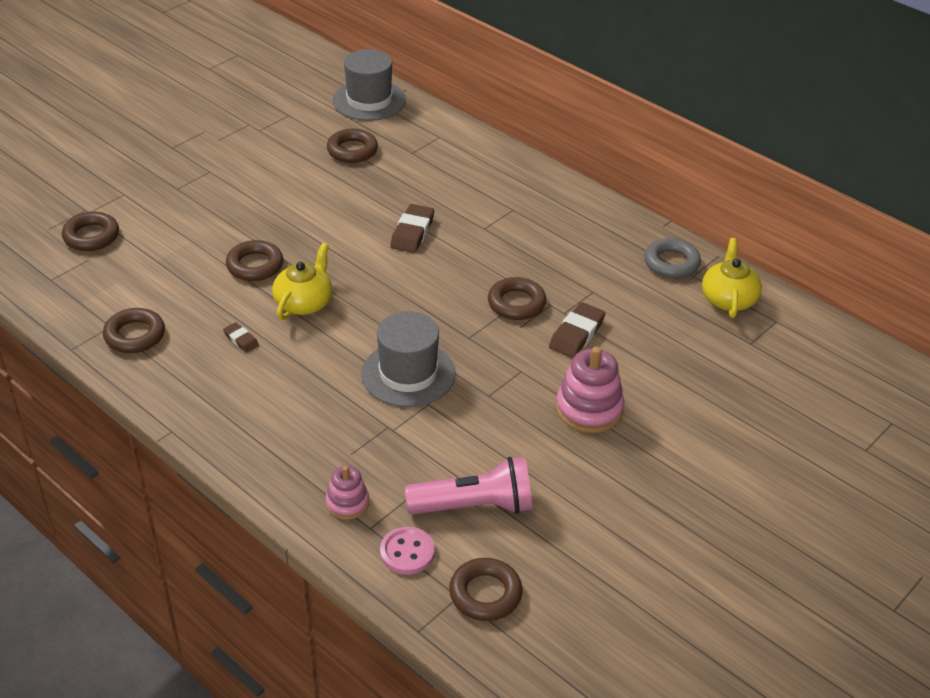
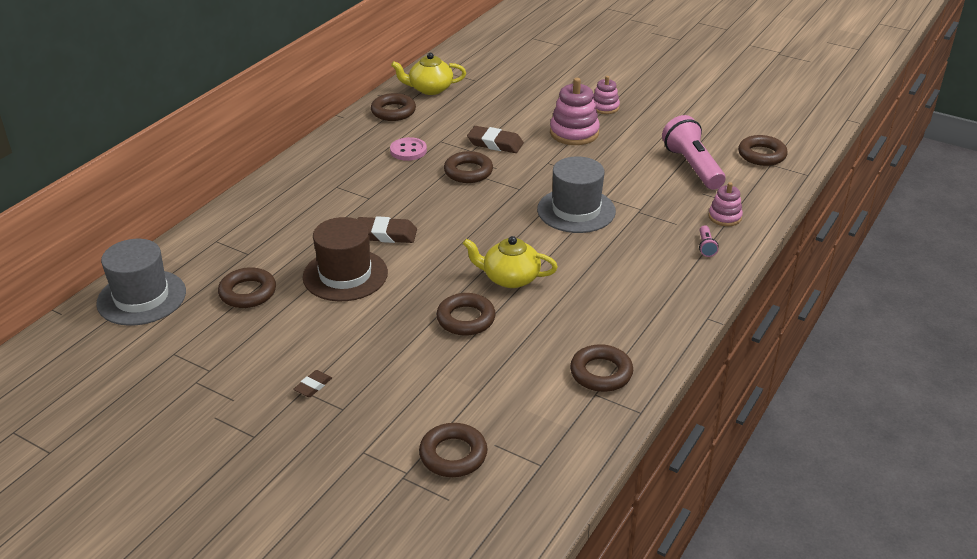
camera: 100 degrees left, 5 degrees down
(241, 340) = (576, 304): brown eraser -> brown eraser (313, 386)
(294, 467) = (706, 246): none -> pink flashlight
(355, 203) = (345, 275): none -> brown hat
(407, 552) = (750, 187): pink button -> pink button (408, 150)
(656, 455) = (605, 107): none -> pink stacking toy
(671, 263) = (393, 111): grey ring -> brown ring

